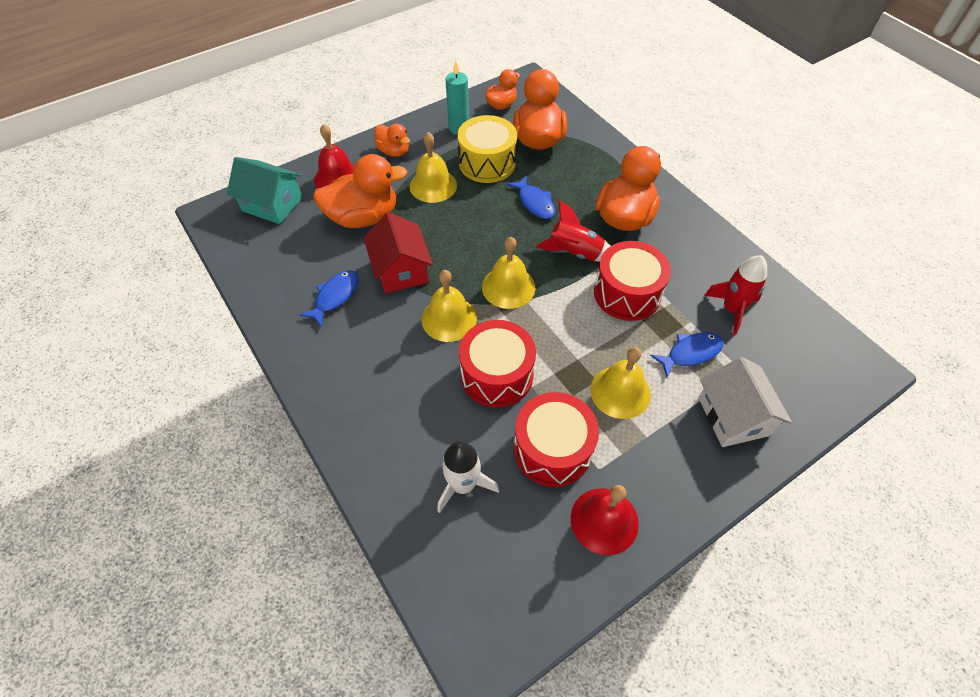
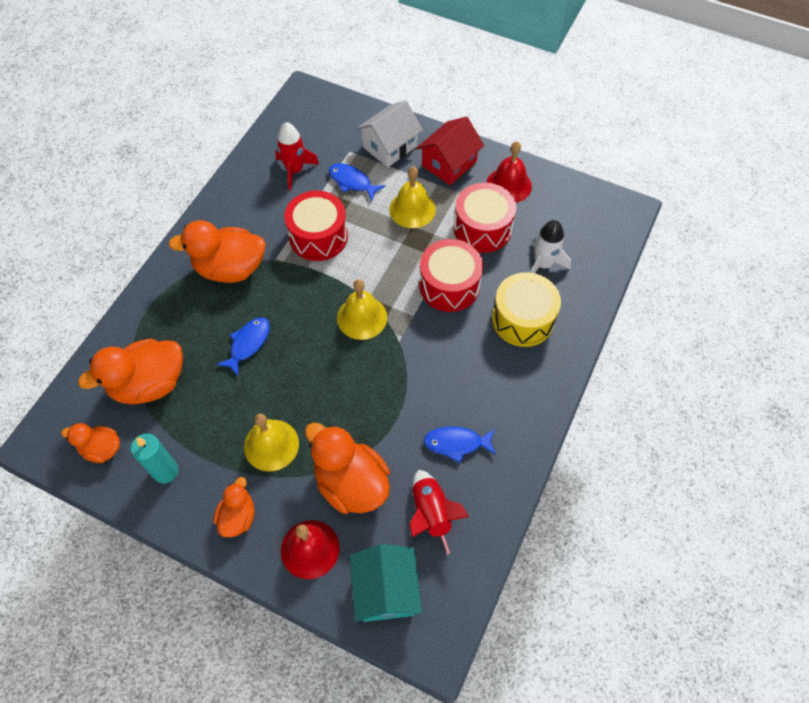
camera: 120 degrees left, 5 degrees up
(401, 270) = (394, 408): red house -> red house (449, 164)
(449, 318) = (421, 343): yellow bell -> none
(487, 163) = (211, 413): yellow drum -> yellow drum (522, 319)
(575, 253) = (295, 287): red rocket -> red rocket (431, 513)

